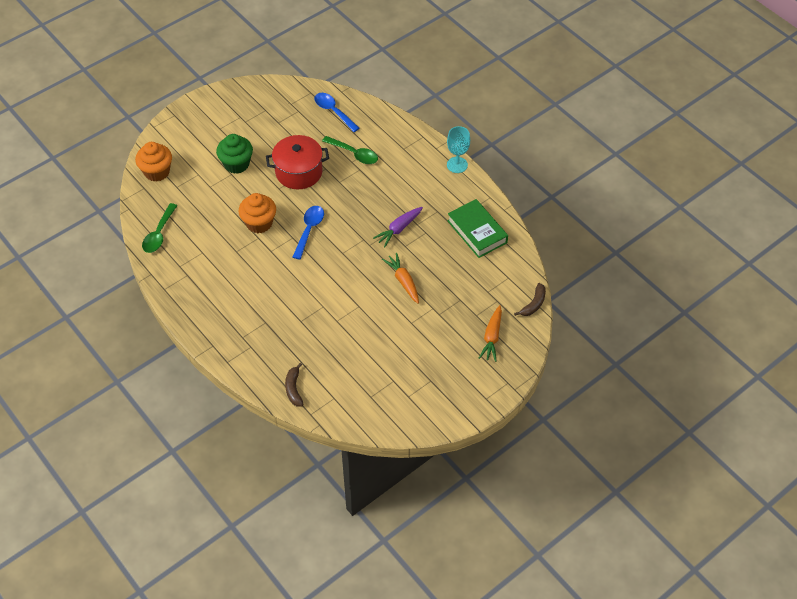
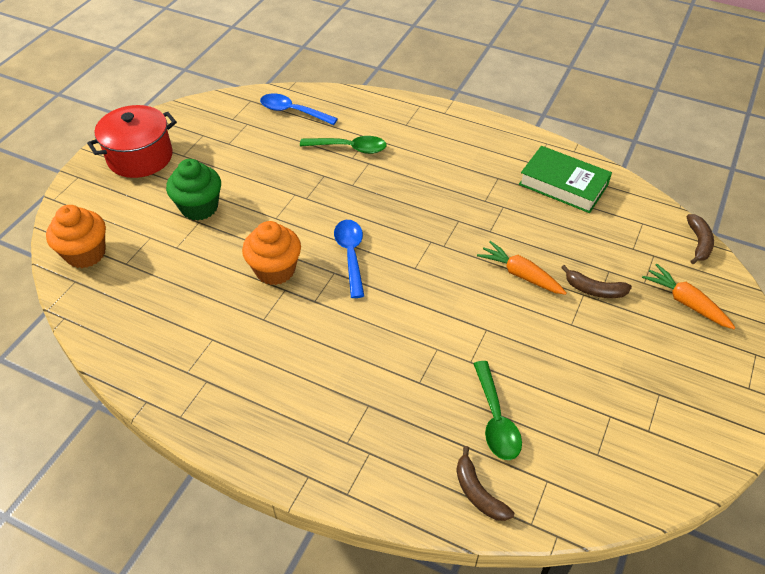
camera: 25 degrees left, 5 degrees down
(159, 234) = (130, 337): green spoon -> green spoon (495, 419)
(299, 172) = (291, 190): red pot -> red pot (140, 157)
(399, 229) = (467, 213): purple carrot -> none
(441, 308) = (594, 290): none -> brown banana
(457, 165) = (482, 122): turquoise goblet -> none
(492, 337) = (686, 302): orange carrot -> orange carrot turned 150 degrees clockwise

